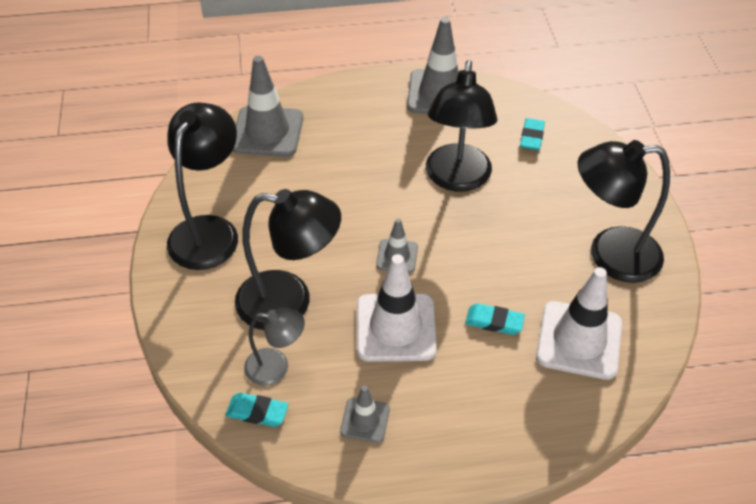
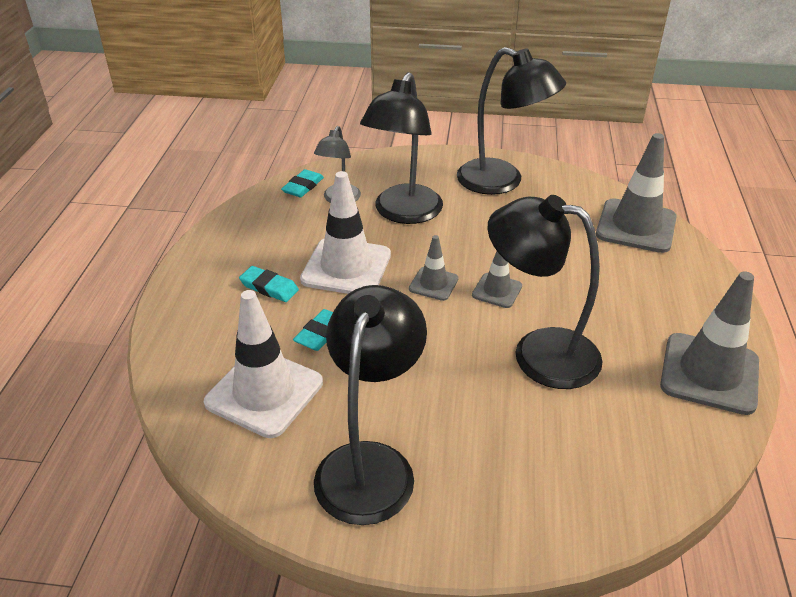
camera: 105 degrees right, 10 degrees down
(365, 420) = (263, 235): grey traffic cone -> grey traffic cone (497, 290)
(532, 137) = (611, 449): turquoise eraser -> turquoise eraser (269, 287)

